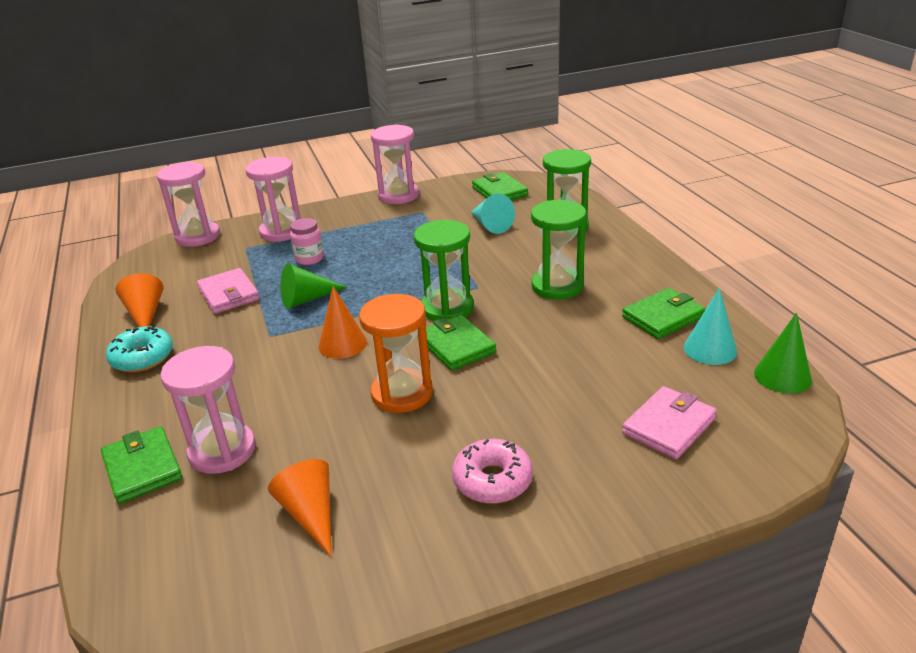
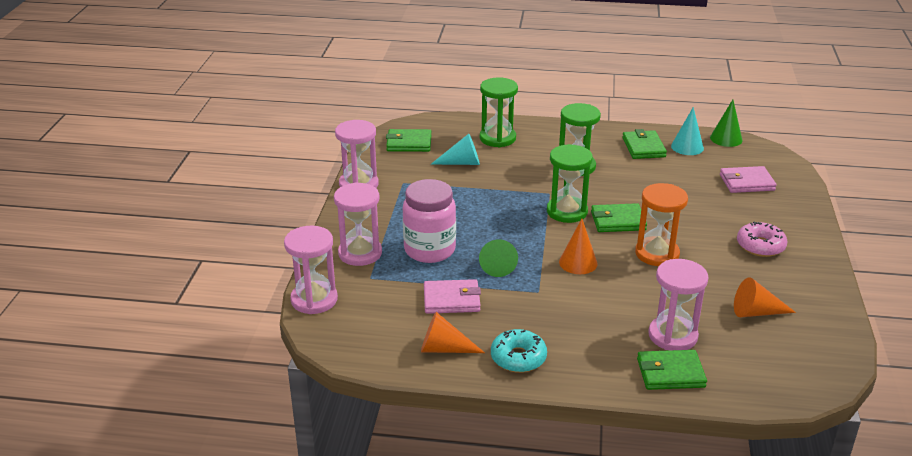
camera: 65 degrees left, 0 degrees up
(309, 259) = (429, 250): pink jar -> pink jar, size x1.93
(668, 426) = (746, 182): pink wallet -> pink wallet turned 75 degrees counterclockwise

